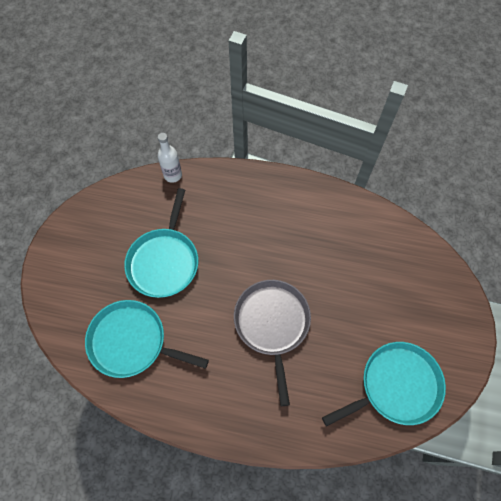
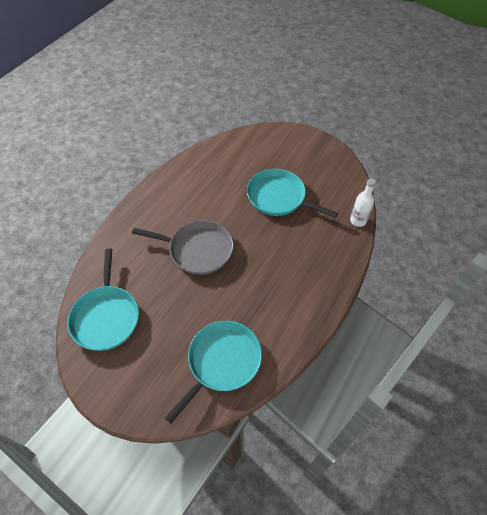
camera: 110 degrees right, 10 degrees down
(132, 341) = (225, 167): turquoise pan -> turquoise pan (222, 362)

